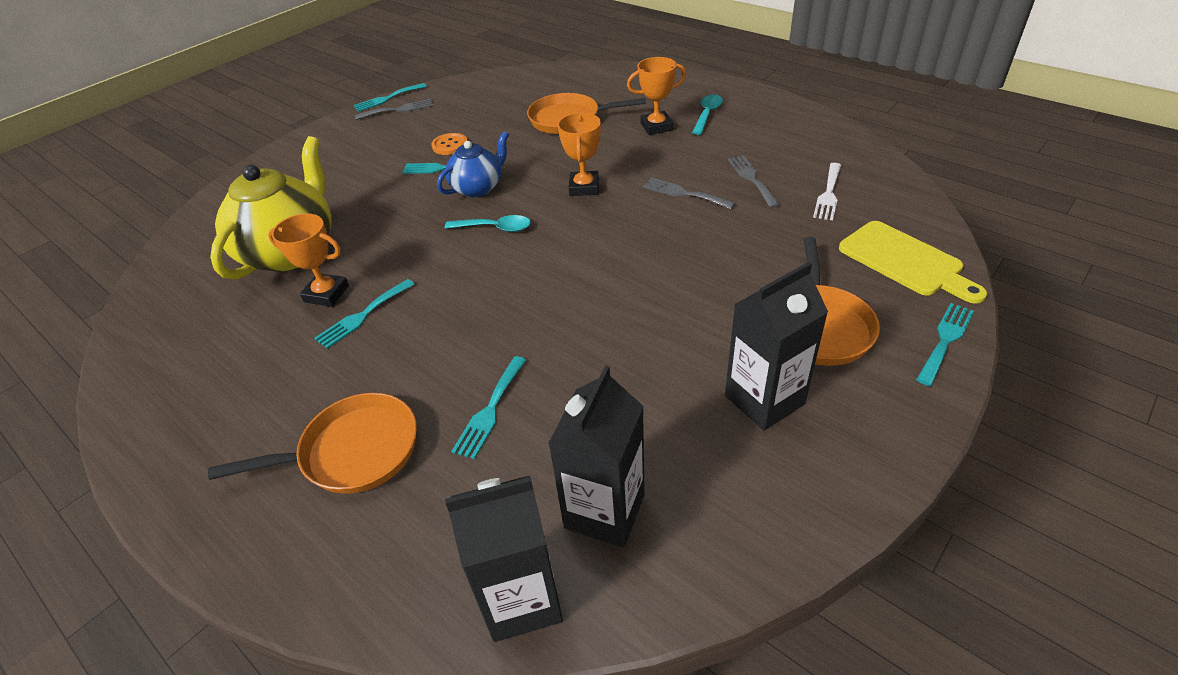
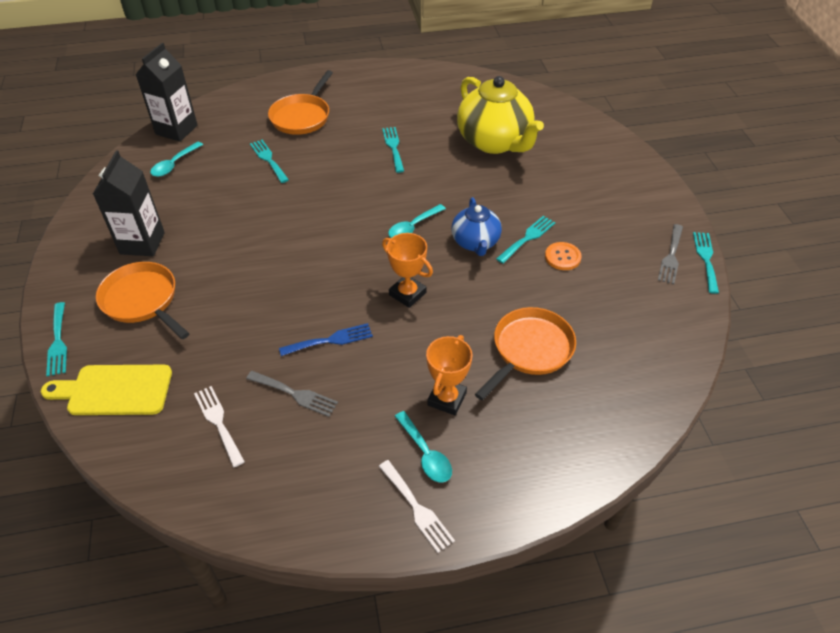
camera: 125 degrees right, 5 degrees up
(326, 294) = (431, 142): orange trophy -> none
(604, 511) = (174, 164): black carton -> turquoise spoon
(683, 193) = (330, 340): grey fork -> blue fork
(744, 101) = (417, 508): none -> white fork

